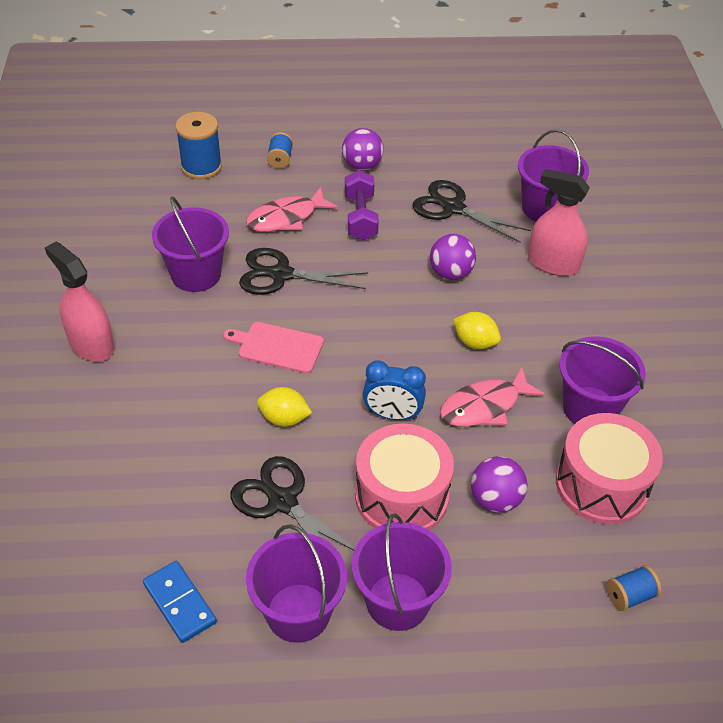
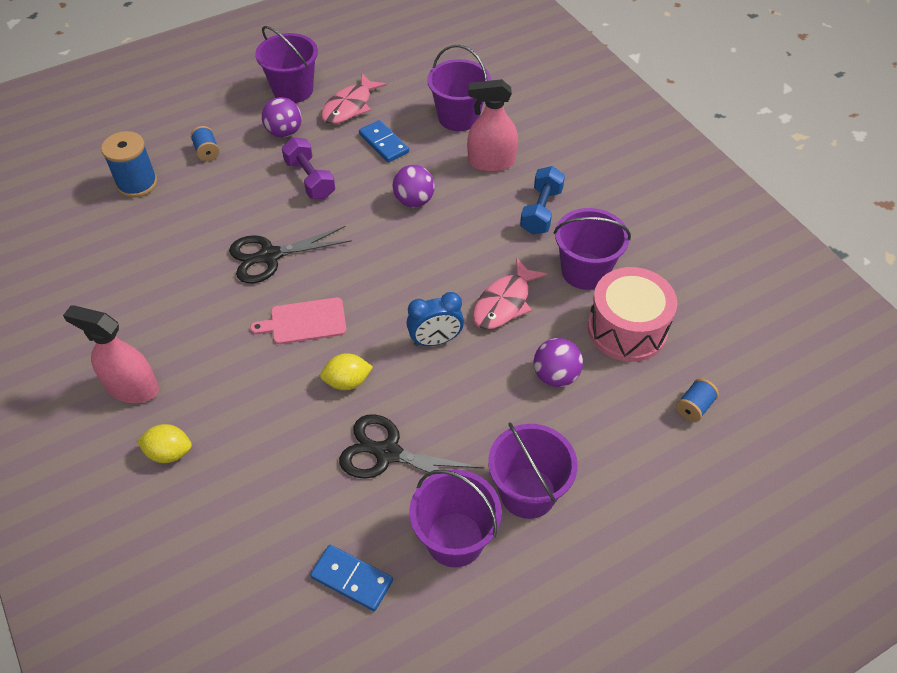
camera: 25 degrees left, 5 degrees up
(196, 274) = (192, 285): purple bucket -> purple bucket (293, 90)
(286, 218) = (244, 203): pink fish -> pink fish (349, 107)
(401, 496) = (481, 405): pink drum -> none
(453, 208) = (384, 143): black scissors -> blue domino
(475, 342) = (467, 252): yellow lemon -> yellow lemon (169, 453)
(578, 331) = (541, 211): none -> blue dumbbell

